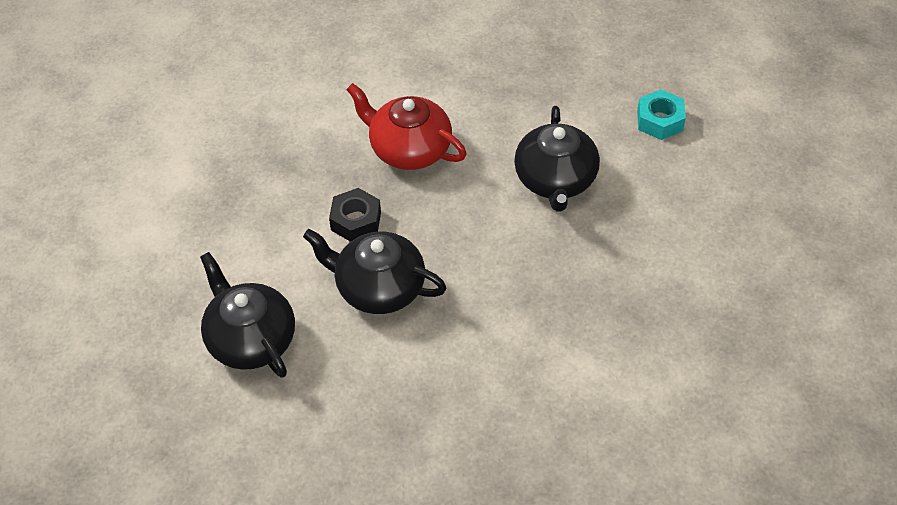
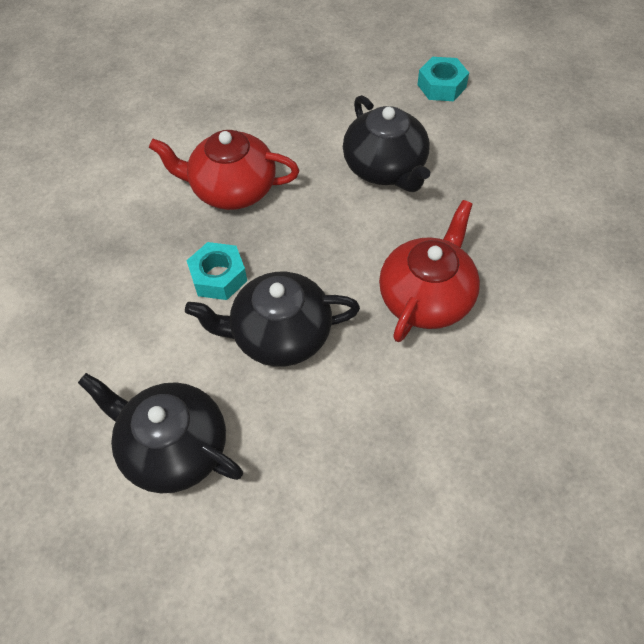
camera: 25 degrees left, 5 degrees up
(356, 221) = (218, 277): black nut -> turquoise nut
(518, 307) = (426, 297): none -> red teapot

